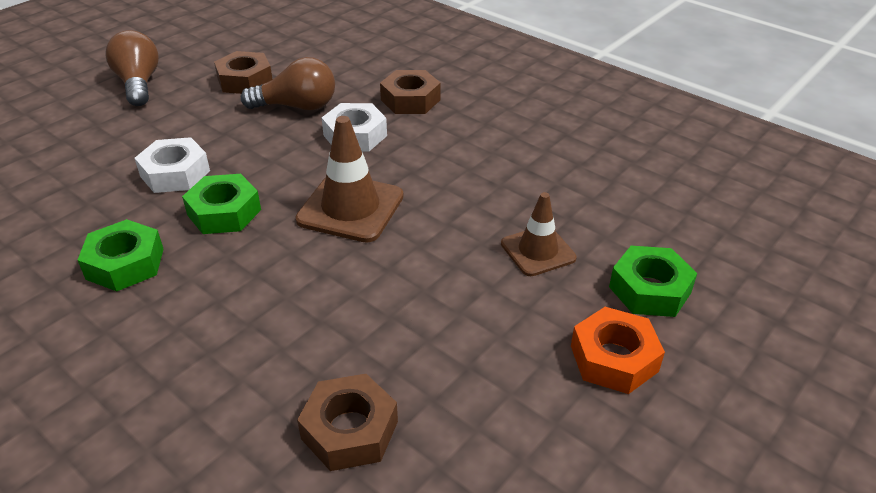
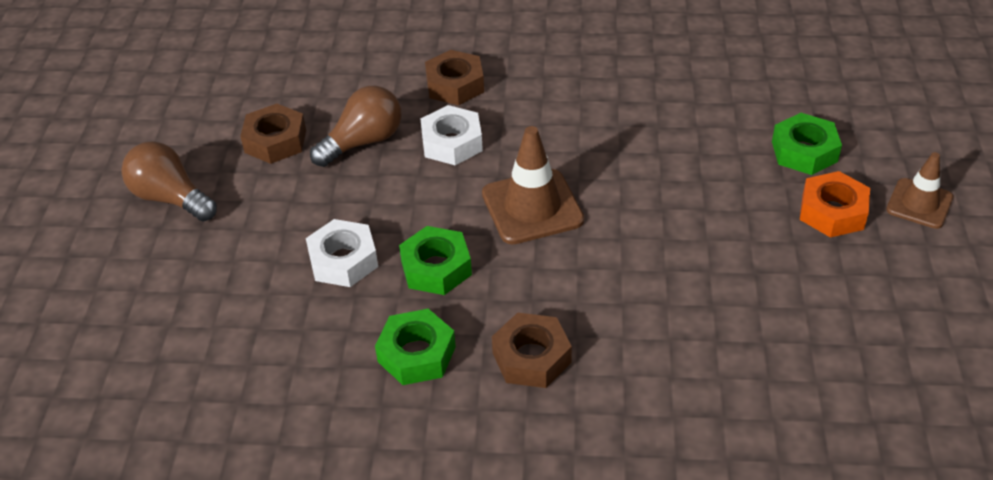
camera: 35 degrees left, 5 degrees up
(350, 430) = (734, 357): brown nut -> brown nut (531, 357)
(538, 251) = (705, 164): brown traffic cone -> brown traffic cone (919, 204)

